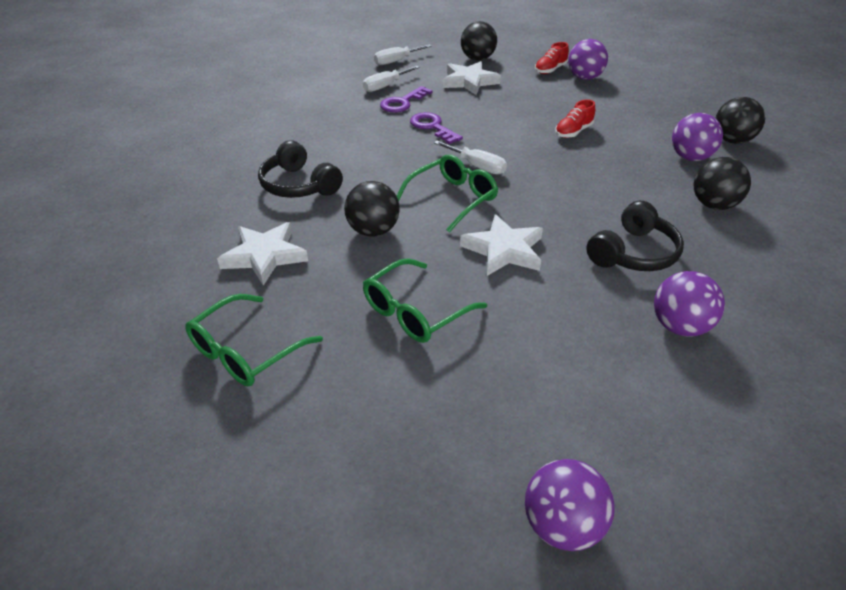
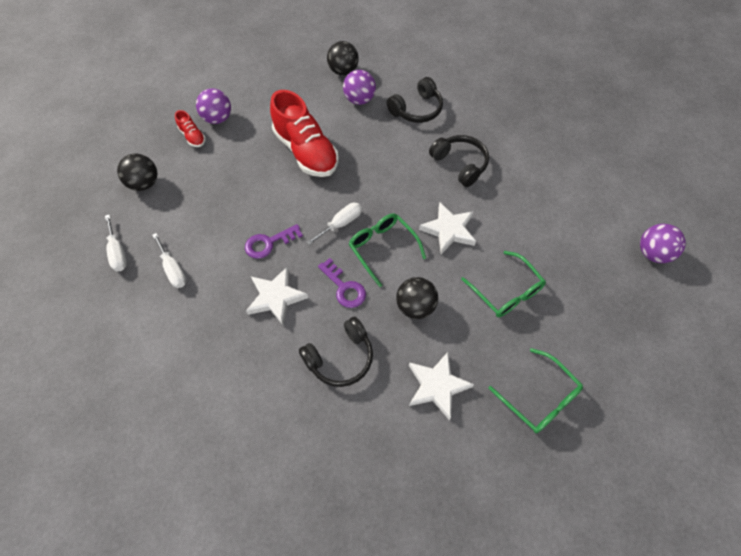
camera: 80 degrees left, 20 degrees up
(402, 103) = (214, 259): purple key -> purple key (344, 287)
(469, 81) = (191, 200): white star -> white star (276, 297)
(573, 132) = (306, 151): red shoe -> red shoe, size x2.22
(679, 327) = (525, 165): purple ball -> none
(713, 205) = (416, 109): black ball -> black headphones

